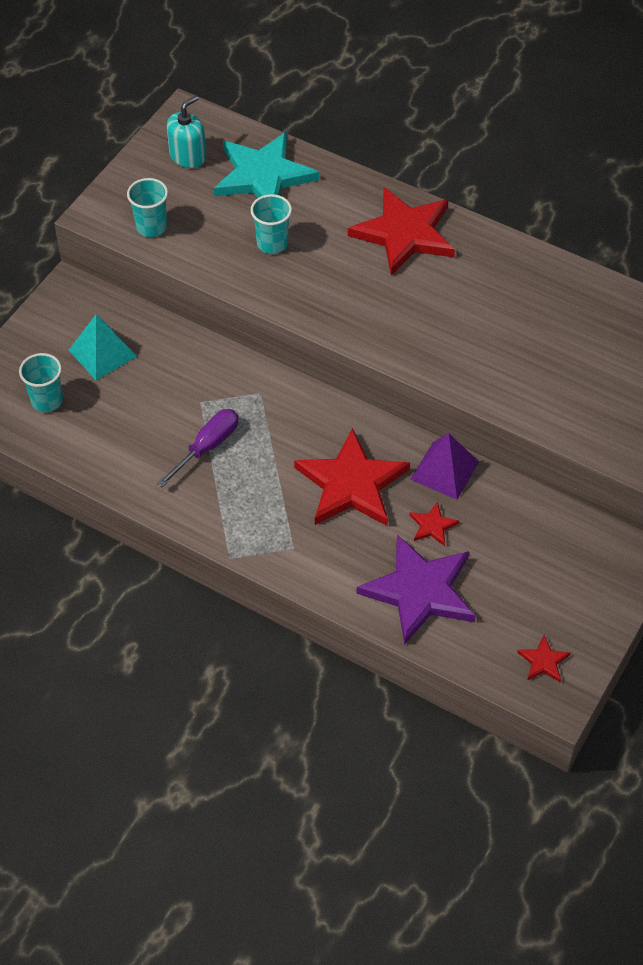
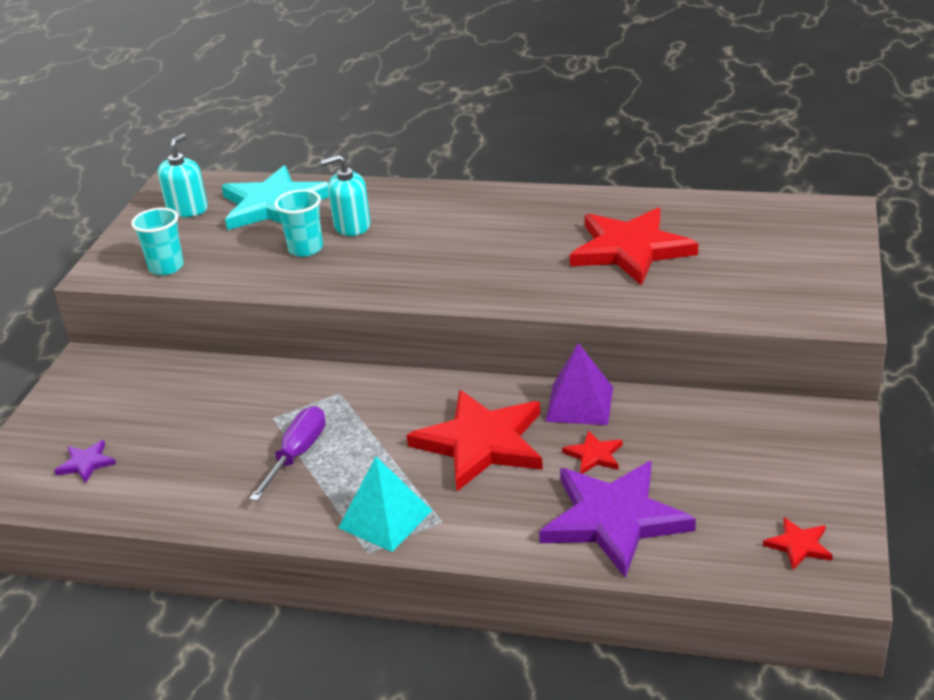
camera: 15 degrees left, 20 degrees down
(47, 400) = (86, 463): turquoise cup -> purple star
(102, 353) = (141, 405): turquoise pyramid -> turquoise pyramid (385, 519)
(320, 227) = (352, 226): none -> turquoise soap dispenser
(404, 234) = (442, 211): red star -> red star (630, 249)

